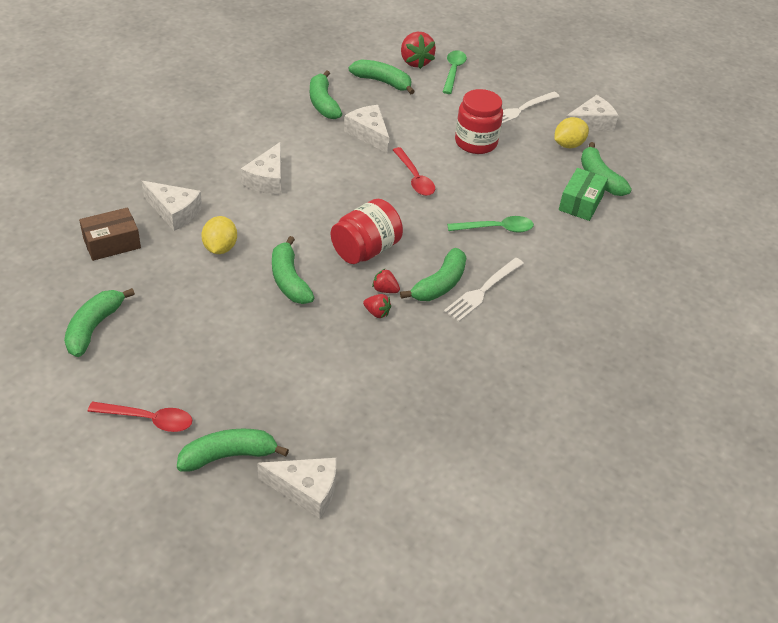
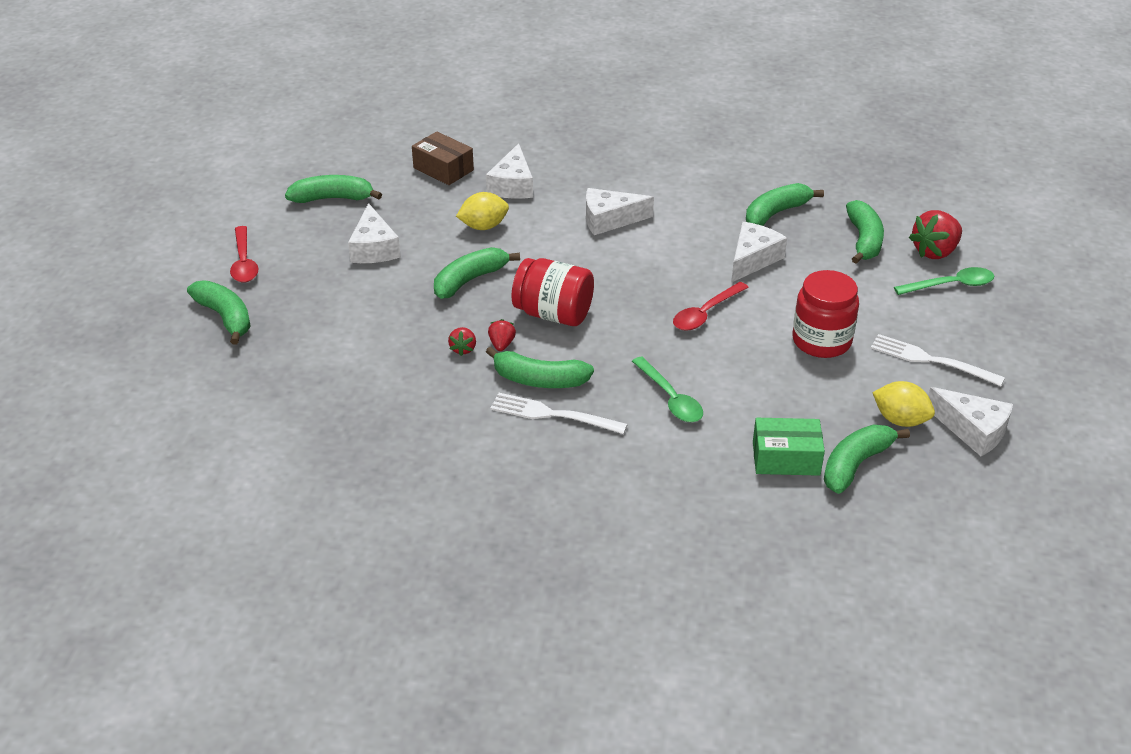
camera: 70 degrees right, 5 degrees down
(306, 490) = (207, 373): white cheese -> white cheese (374, 248)

